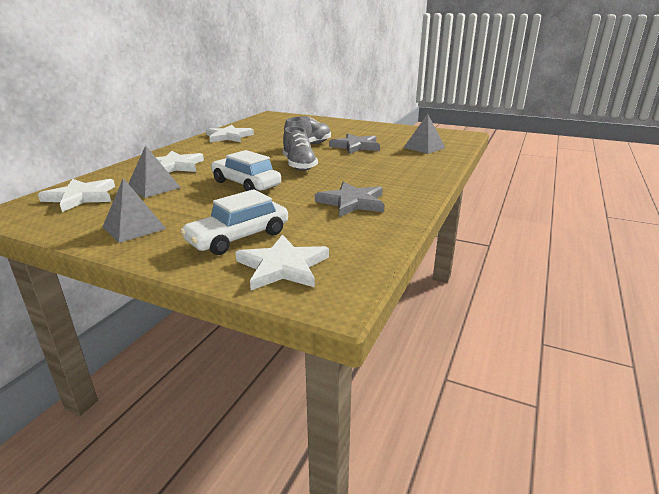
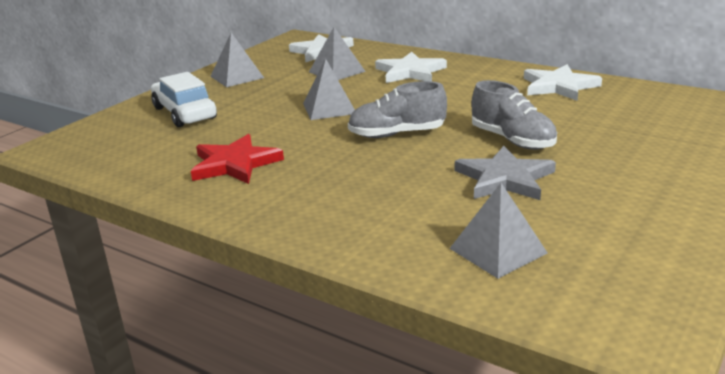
camera: 100 degrees right, 0 degrees up
(246, 184) = (329, 108): white car -> grey pyramid
(283, 266) = (114, 131): white star -> none
(352, 202) = (235, 164): grey star -> red star

